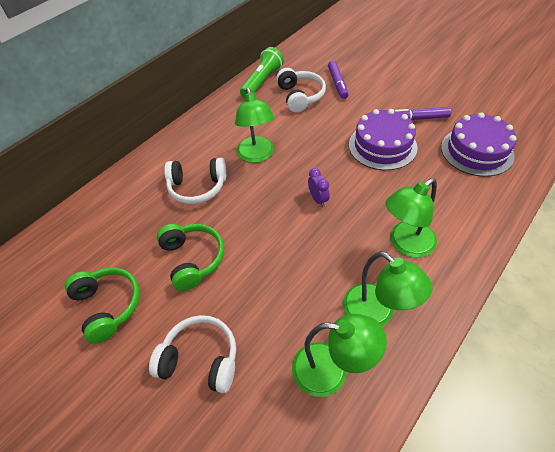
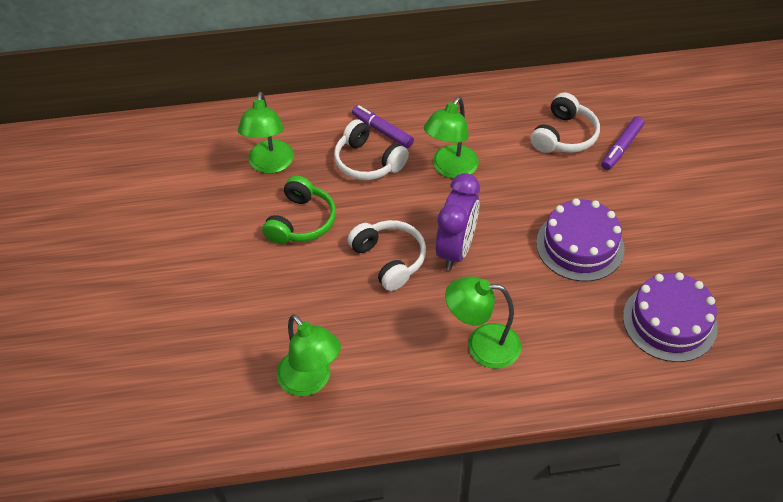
camera: 40 degrees right, 0 degrees up
(108, 306) = (210, 210): green headphones -> none
(200, 359) = (233, 299): white headphones -> white headphones (389, 259)
(262, 81) = (546, 92): green flashlight -> none
(318, 199) = (456, 249): purple clock -> purple clock, size x2.08
(377, 313) = (390, 374): green lamp -> green lamp (270, 165)
(418, 118) = (656, 246): purple marker -> purple marker (382, 131)

